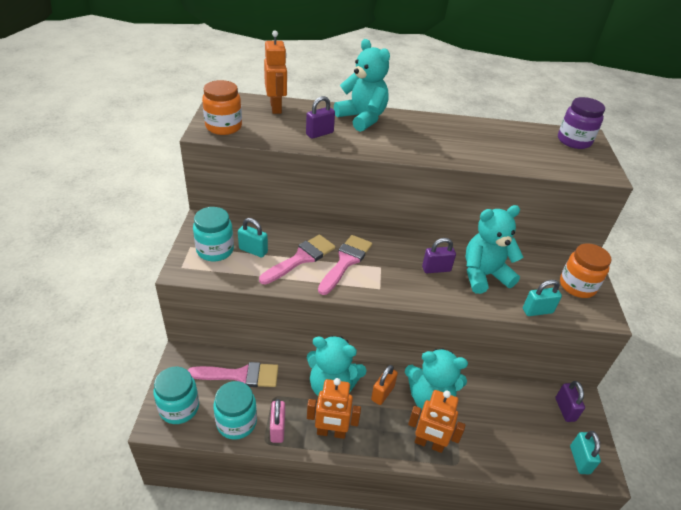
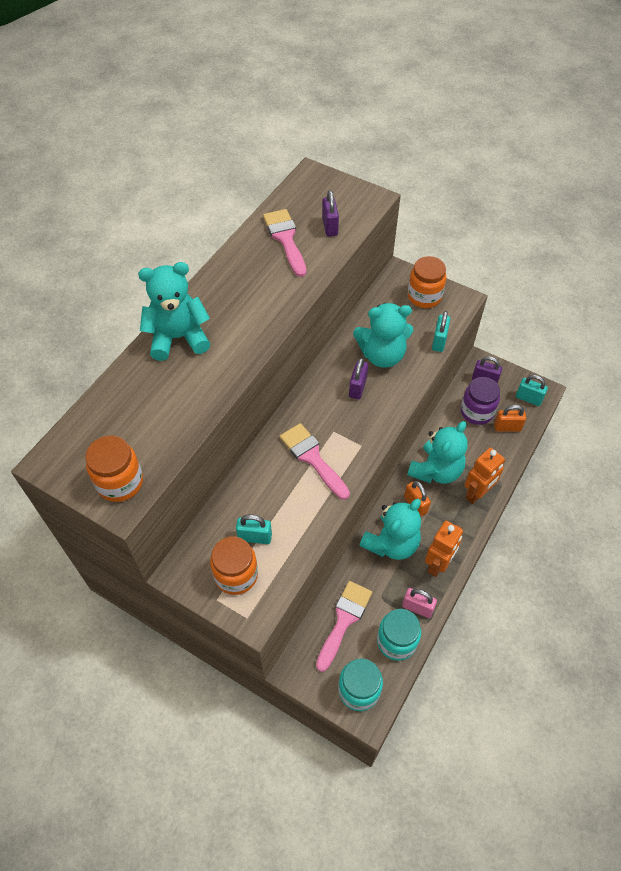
camera: 60 degrees left, 15 degrees up
(215, 250) = (236, 575): turquoise jar -> orange jar
(253, 250) = (255, 537): turquoise padlock -> turquoise padlock turned 45 degrees clockwise
(276, 108) = (106, 412): orange robot -> none
(301, 258) = (289, 496): pink brush -> pink brush (285, 239)
(319, 133) = (188, 391): purple padlock -> purple padlock (330, 227)
(484, 275) = (382, 355): turquoise teddy bear -> turquoise teddy bear turned 105 degrees counterclockwise
(527, 449) = (507, 427): none -> orange padlock
(574, 141) = (314, 189): purple jar -> purple jar (476, 412)

